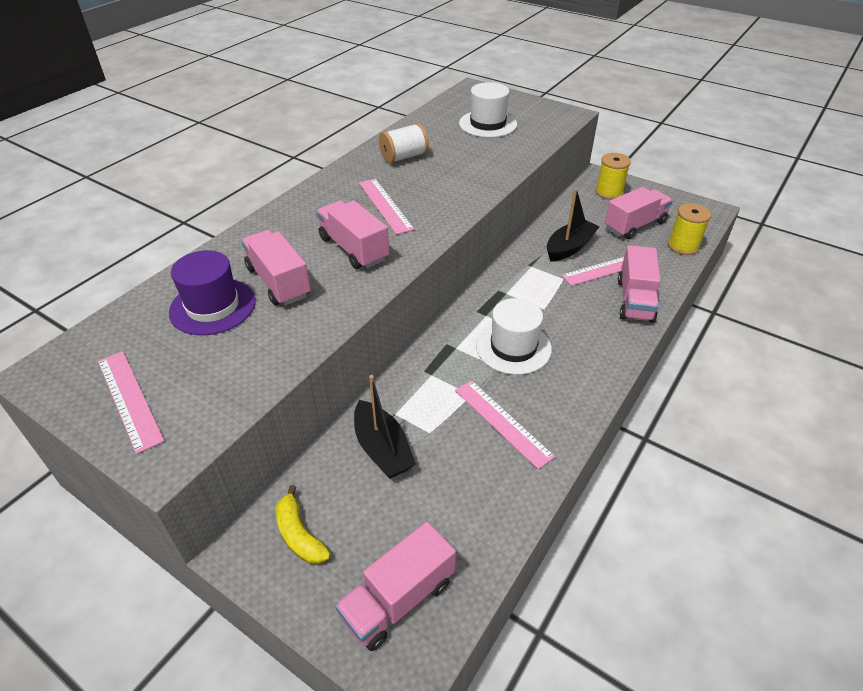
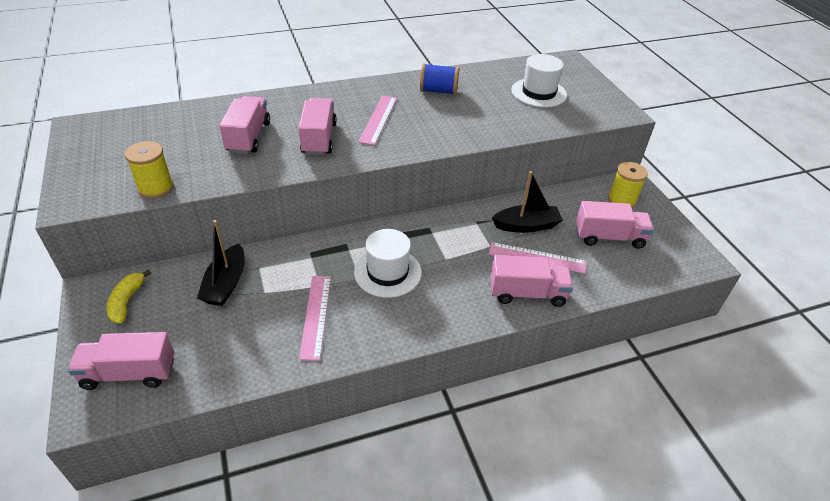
camera: 35 degrees right, 0 degrees up
(129, 399) = (95, 162): pink ruler -> none
(213, 306) = (196, 133): purple hat -> none
(404, 157) = (438, 91): white spool -> blue spool
(635, 300) = (527, 293): pink truck -> pink truck turned 135 degrees counterclockwise
(683, 246) = (632, 276): yellow spool -> yellow spool (156, 188)

